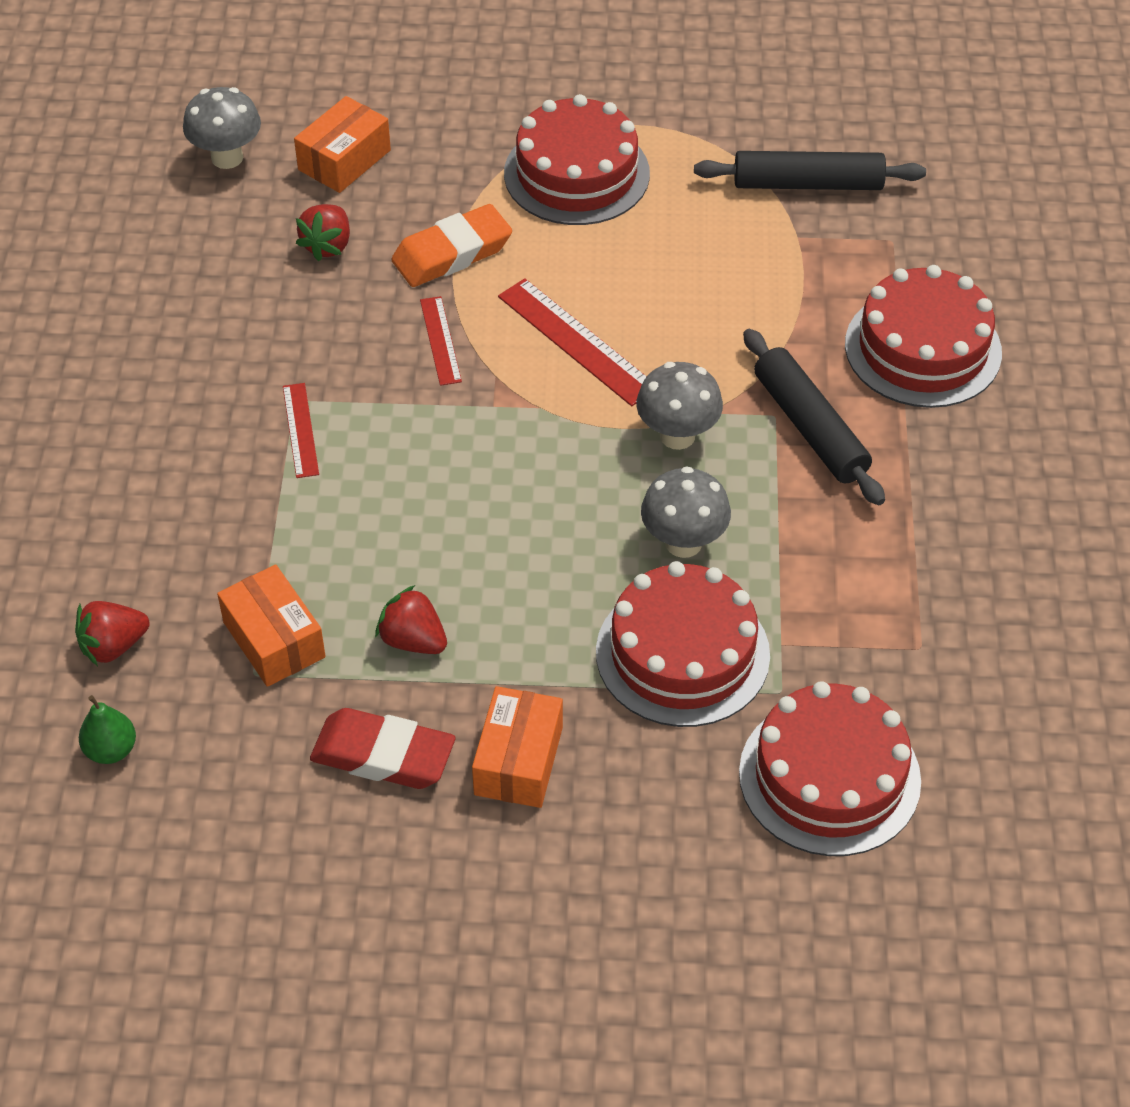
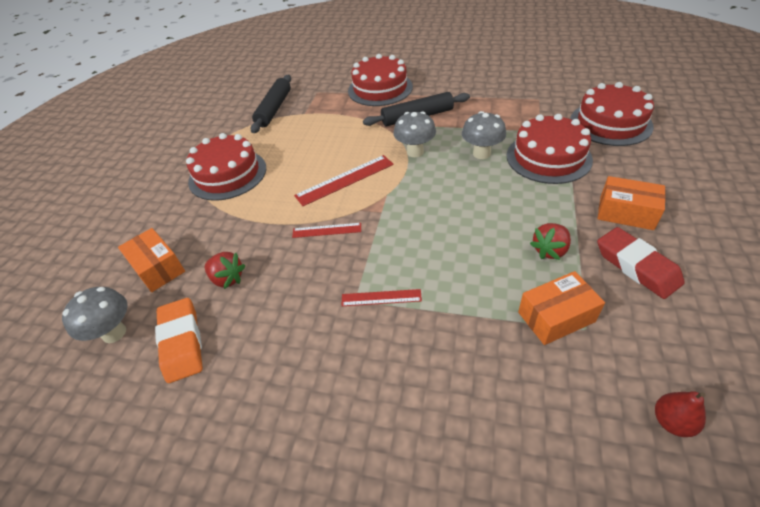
camera: 75 degrees left, 5 degrees down
(111, 750) = (672, 422): green pear -> red pear
(113, 646) = (572, 419): red strawberry -> none
(383, 755) = (636, 266): red eraser -> red eraser turned 60 degrees counterclockwise
(452, 253) = (261, 223): orange eraser -> orange eraser (182, 342)

